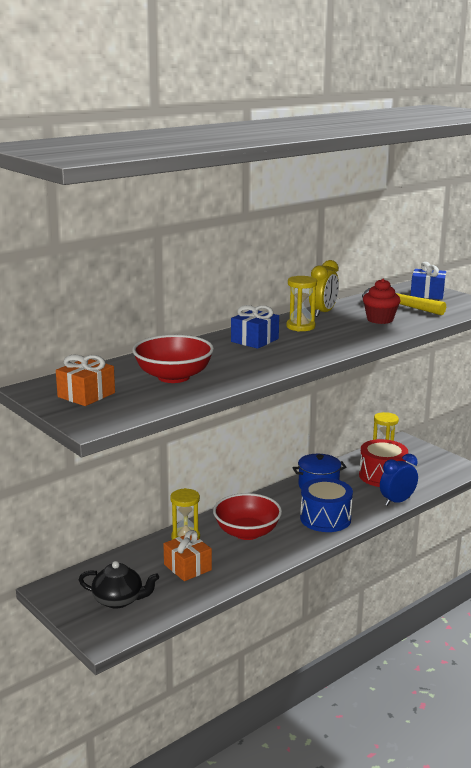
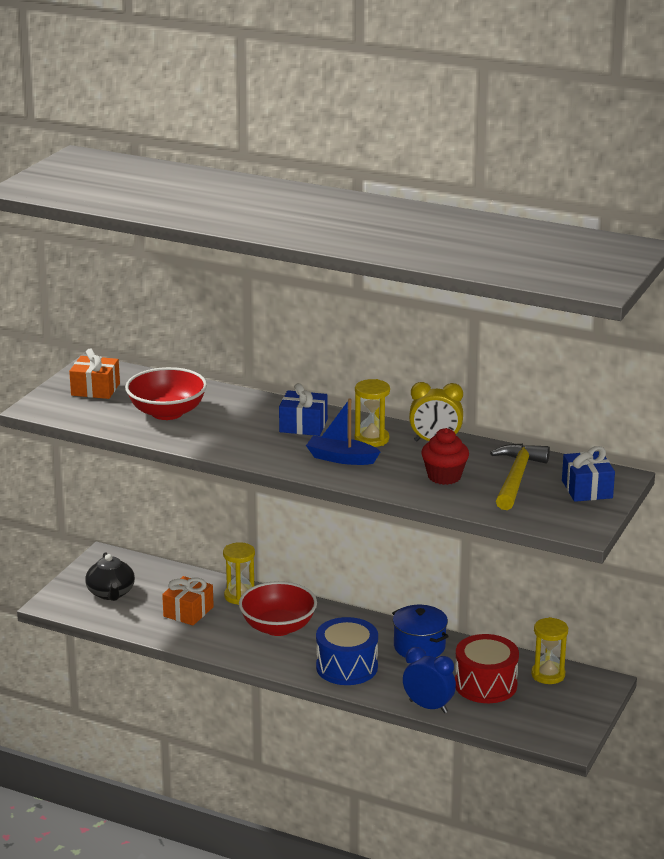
camera: 65 degrees right, 5 degrees up
(324, 339) = (341, 458): none -> blue boat

